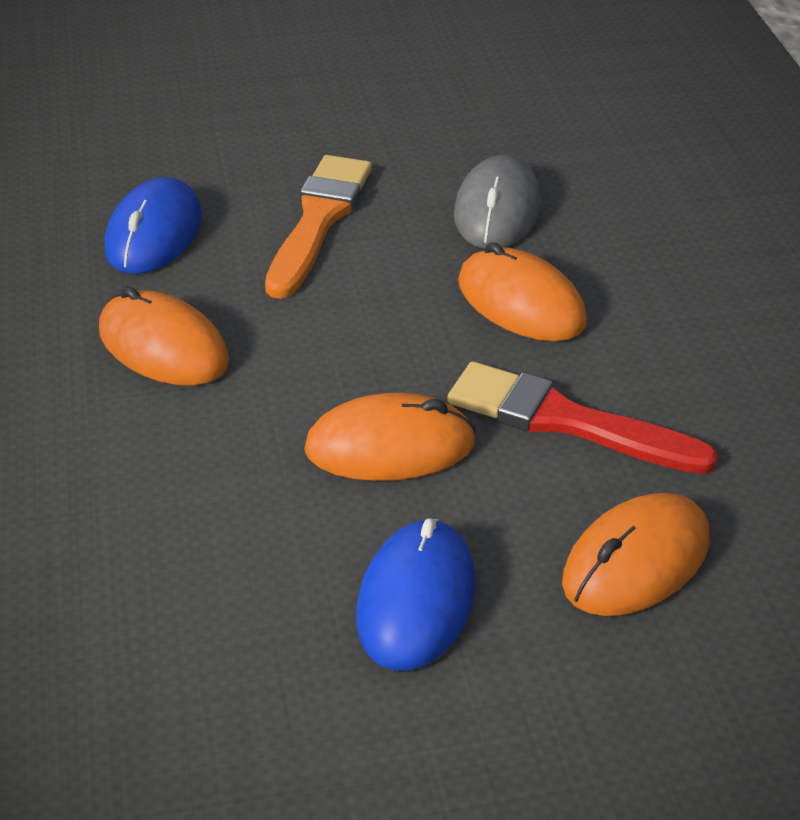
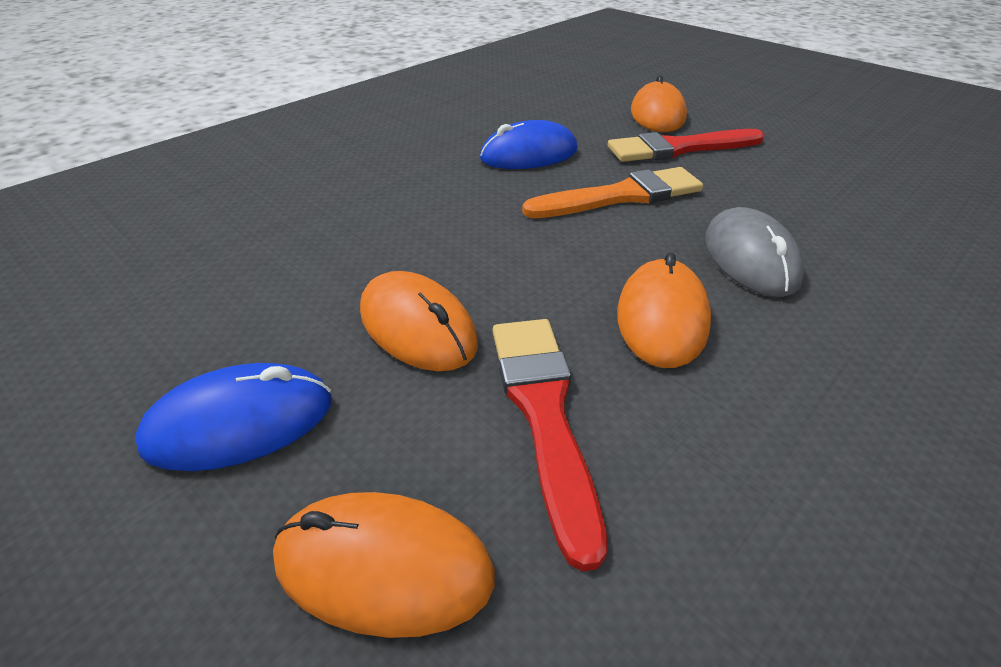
camera: 55 degrees right, 0 degrees up
(163, 346) = (430, 198): orange mouse -> orange mouse (657, 114)
(274, 132) = (679, 148): none -> red brush
(497, 210) = (750, 258): grey mouse -> grey mouse turned 75 degrees counterclockwise

